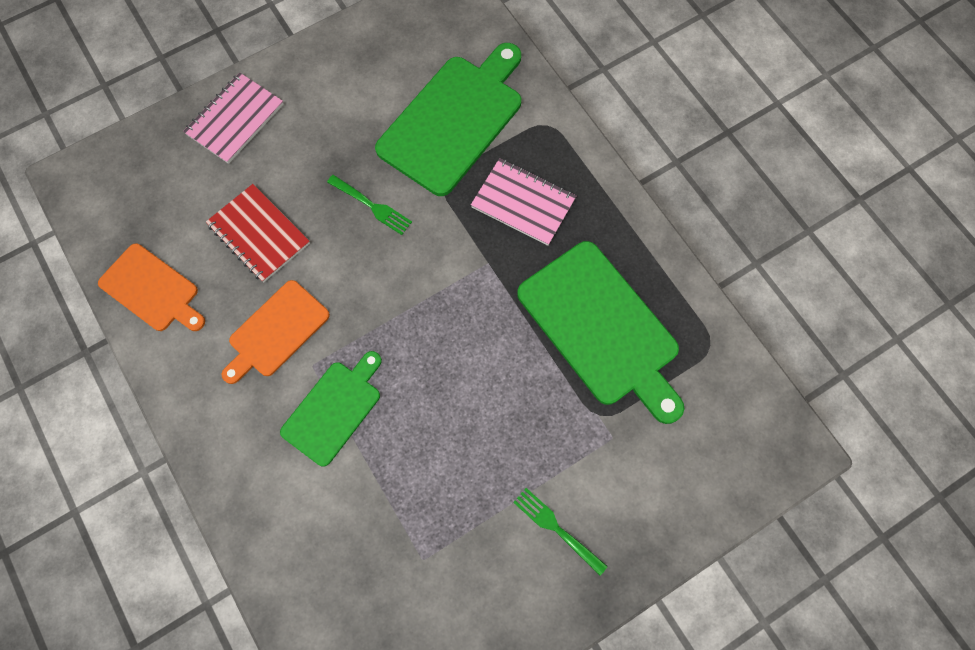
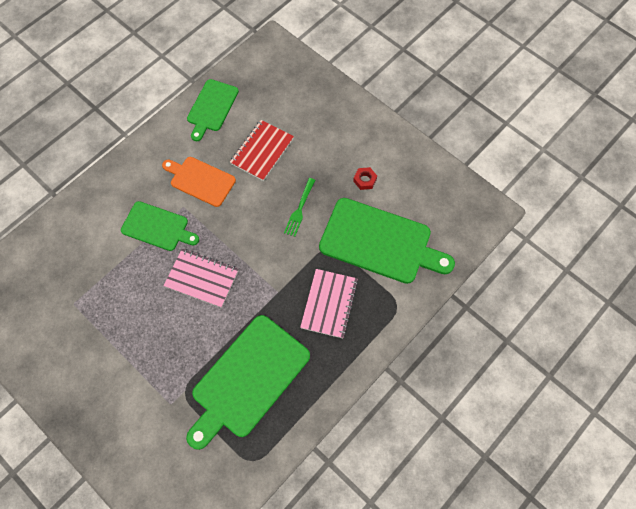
camera: 75 degrees right, 5 degrees down
(152, 290) = (212, 107): orange cutting board -> green cutting board
(235, 120) = (337, 113): pink notebook -> pink notebook (202, 279)
(356, 114) = (365, 180): none -> red nut
(557, 529) = (103, 381): green fork -> none

